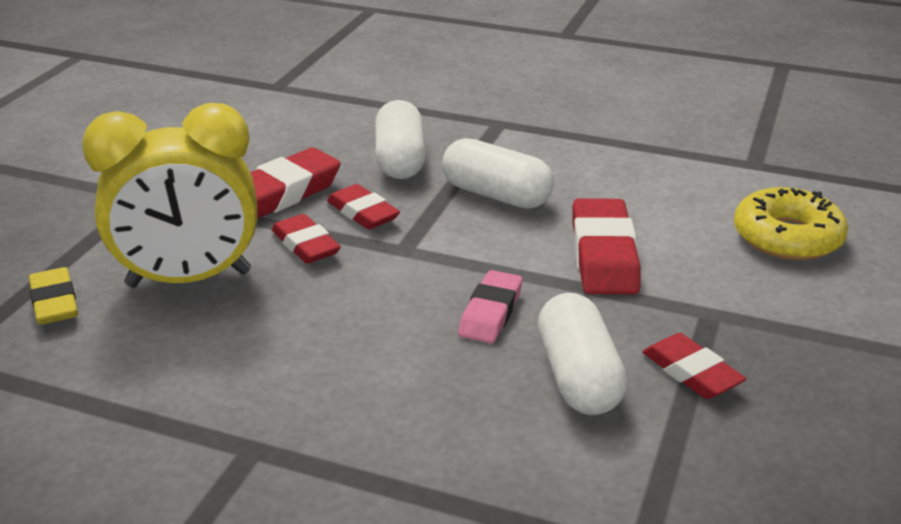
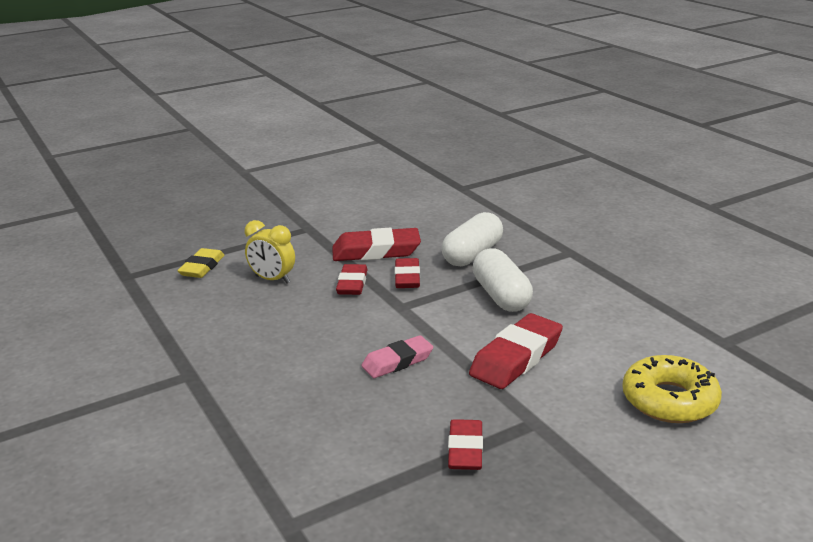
camera: 40 degrees right, 5 degrees down
(189, 279) = (272, 279): yellow clock -> yellow clock, size x0.52
(578, 377) = (393, 419): white capsule -> none

